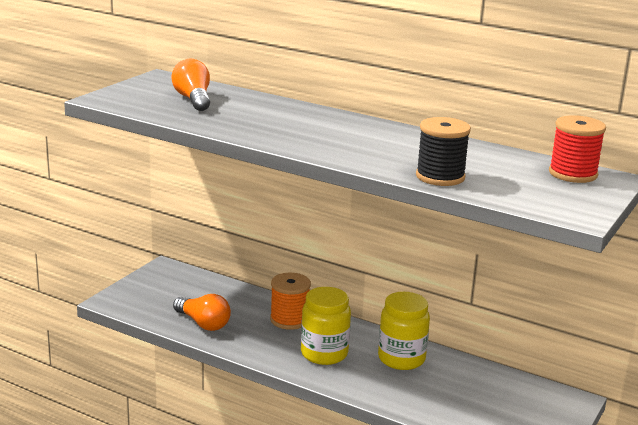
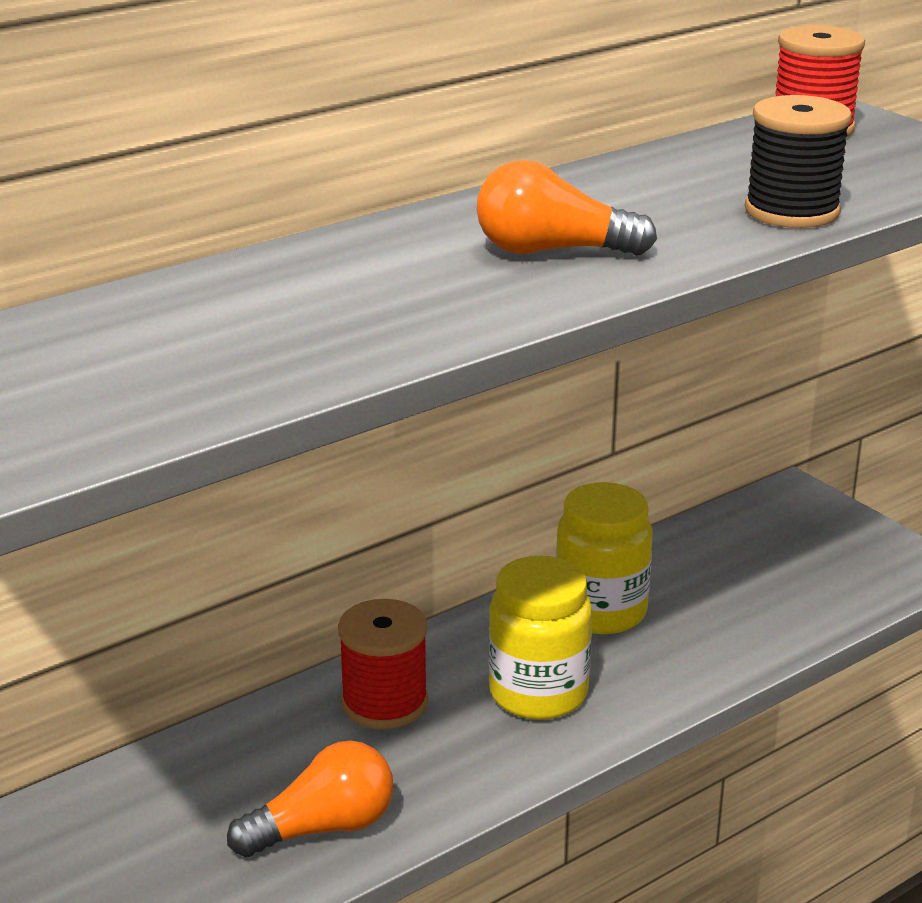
camera: 65 degrees left, 5 degrees up
(193, 99) = (162, 344): orange light bulb -> orange light bulb (552, 251)
(289, 320) = (384, 703): orange spool -> red spool

